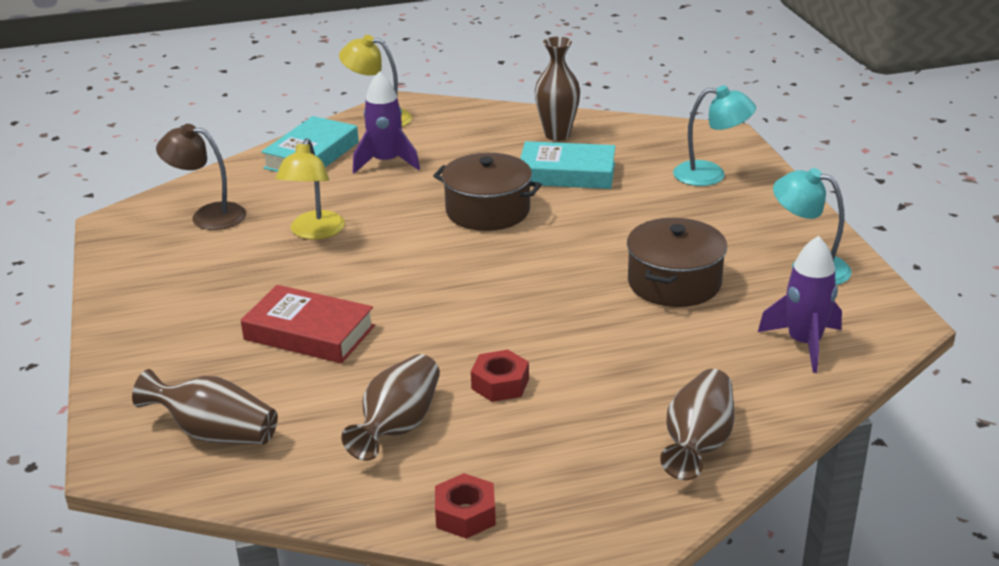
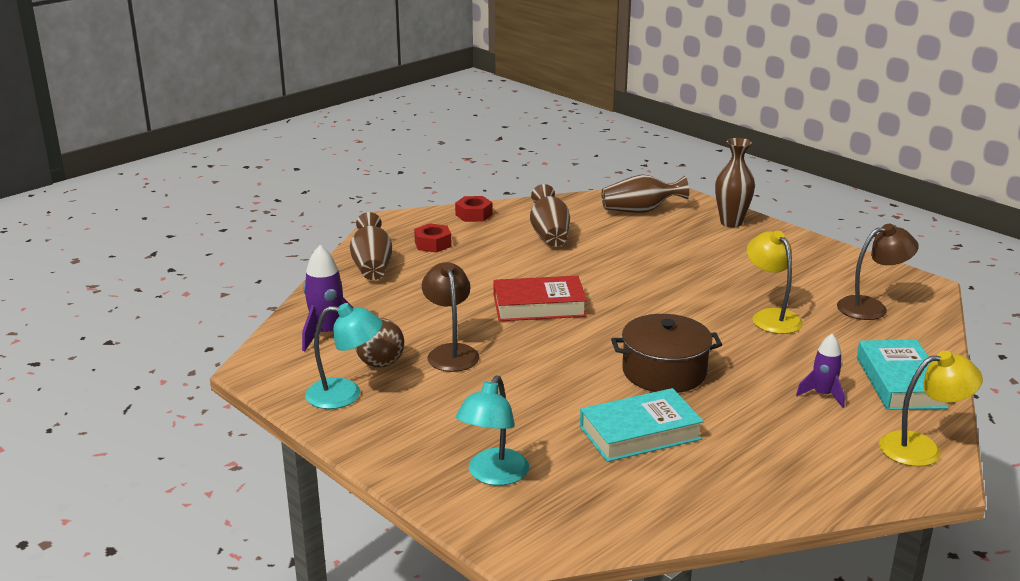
camera: 150 degrees right, 5 degrees down
(309, 333) = (665, 259): red book -> red book (539, 306)
(386, 162) = (823, 395): purple rocket -> purple rocket, size x0.65
(500, 384) = (514, 264): red nut -> red nut (433, 244)
(557, 135) = (707, 484): brown vase -> brown vase (731, 222)
(674, 282) = (451, 352): brown pot -> brown lamp
(710, 175) = (493, 475): turquoise lamp -> turquoise lamp turned 45 degrees counterclockwise
(757, 290) = (380, 364): none -> brown ball

